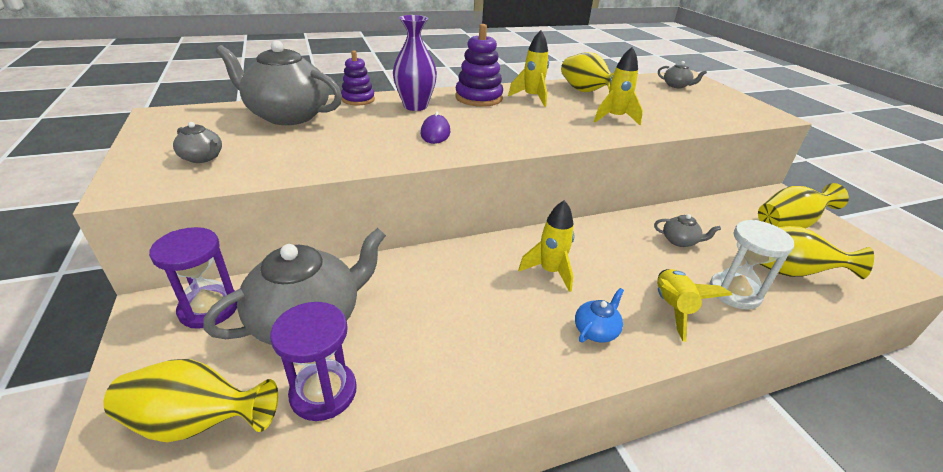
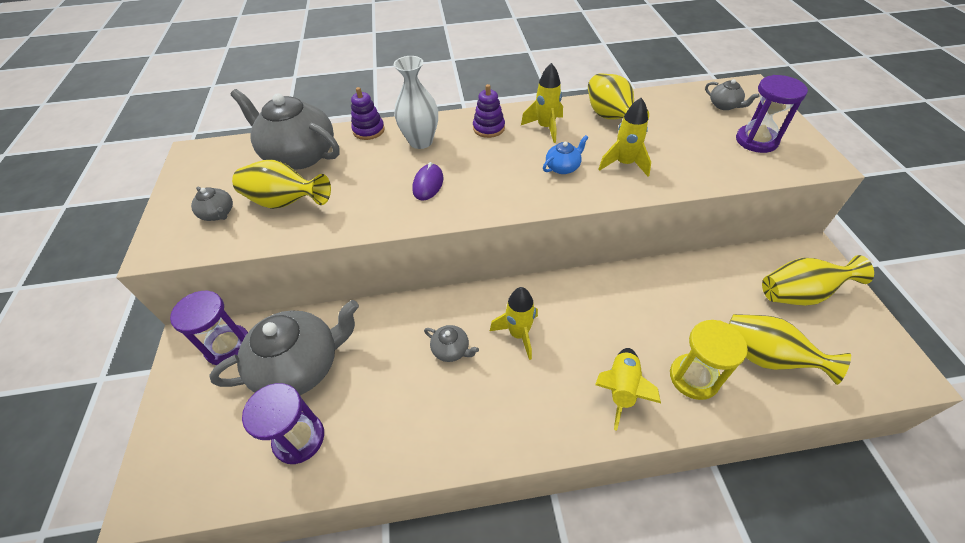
camera: 15 degrees right, 15 degrees up
(197, 422) = (208, 451): yellow vase -> yellow vase (285, 202)
(415, 106) = (421, 141): purple vase -> white vase
(478, 98) = (489, 128): purple stacking toy -> purple stacking toy, size x0.65
(596, 330) = (538, 406): blue teapot -> blue teapot (563, 167)
(680, 241) = (664, 307): grey teapot -> grey teapot (451, 350)
(715, 104) = (756, 140): none -> purple hourglass
(734, 292) = (694, 377): white hourglass -> yellow hourglass

